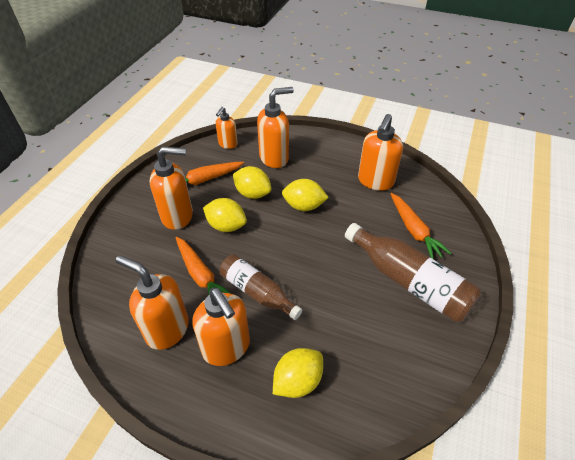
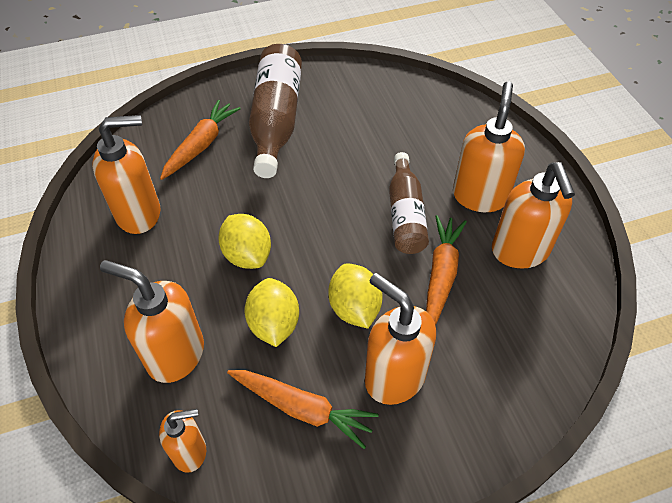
camera: 130 degrees left, 5 degrees up
(297, 381) = (449, 136): yellow lemon -> none

